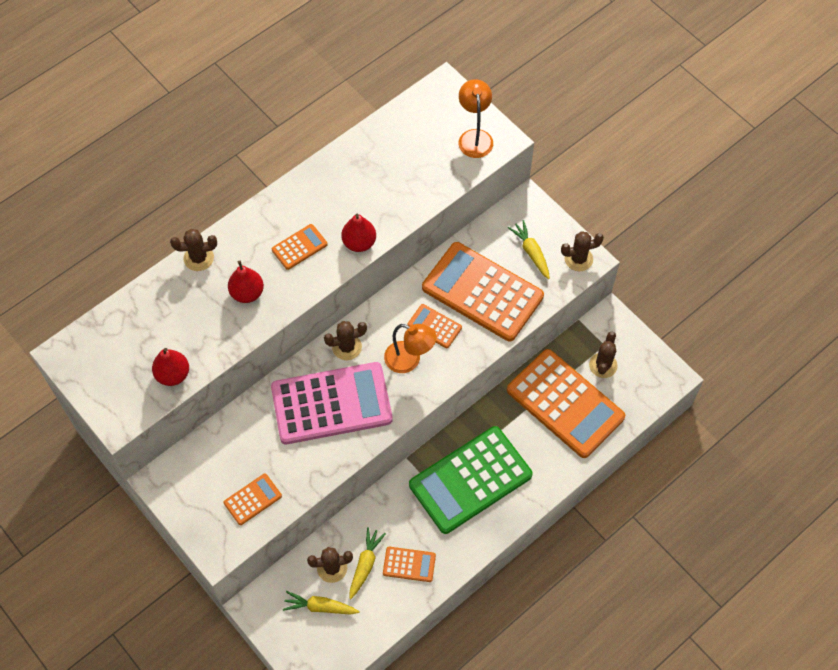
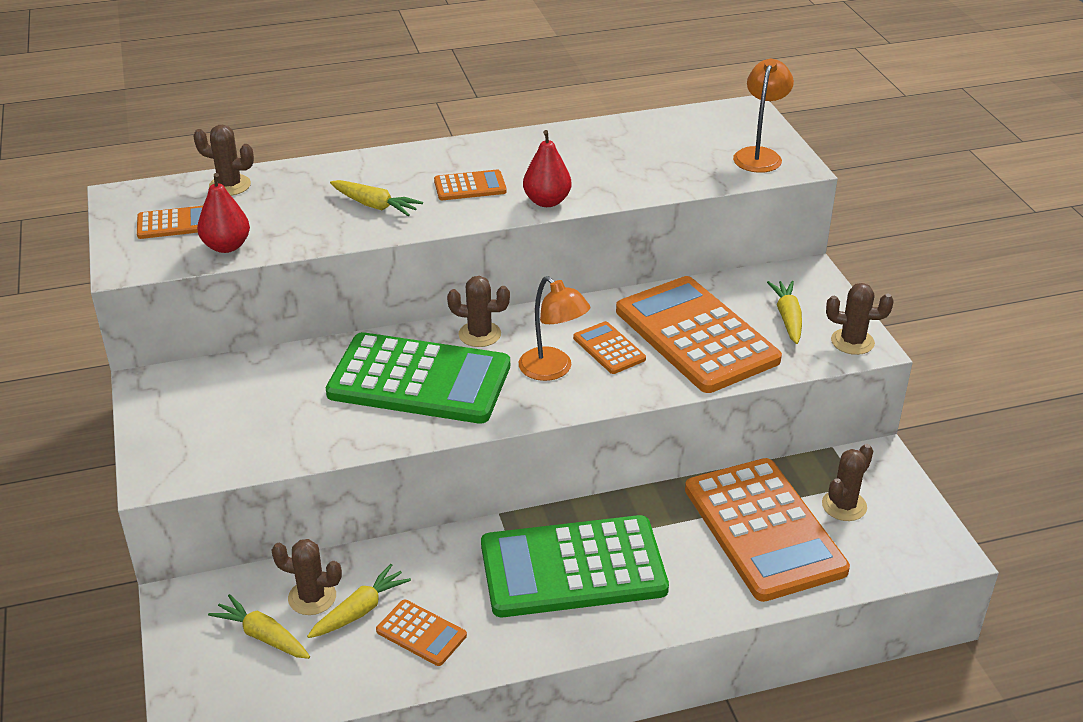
camera: 25 degrees right, 25 degrees down
(198, 258) = (343, 165): brown cactus -> brown cactus (230, 185)
(247, 293) = (375, 206): red pear -> yellow carrot
(252, 499) = (244, 439): orange calculator -> orange calculator (174, 223)
(331, 404) = (419, 380): pink calculator -> green calculator

